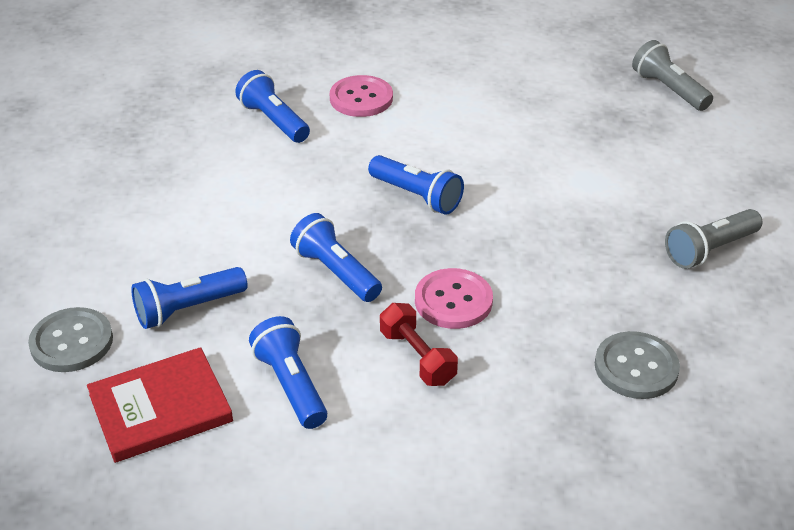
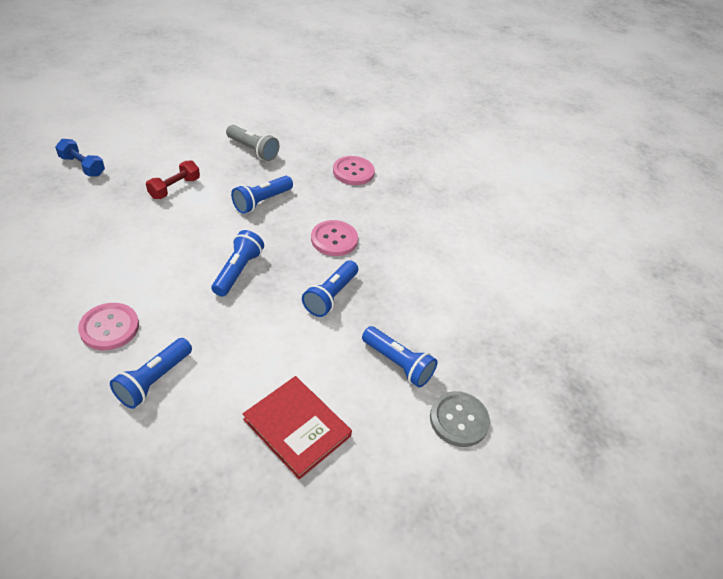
camera: 115 degrees left, 5 degrees up
(160, 408) = (481, 349): red book -> red book (297, 427)
(291, 385) = (432, 294): blue flashlight -> blue flashlight (262, 201)
(417, 357) = (385, 247): red dumbbell -> red dumbbell (174, 188)
(636, 367) = (353, 172): grey button -> pink button
(668, 90) = (82, 166): grey flashlight -> blue dumbbell

